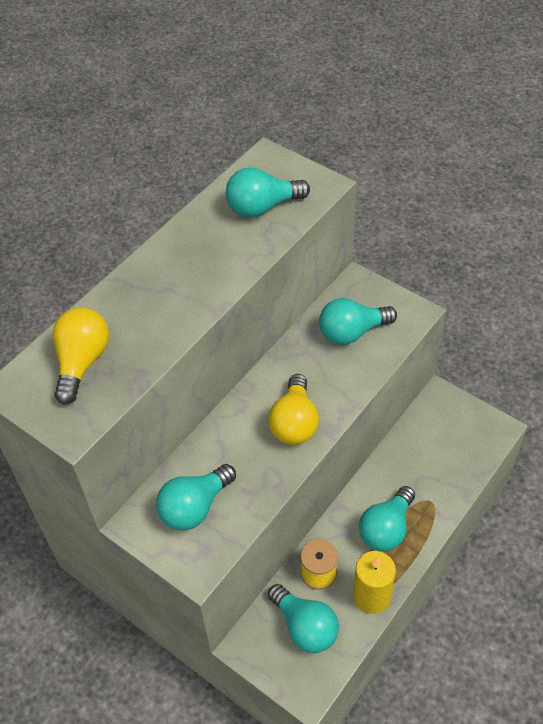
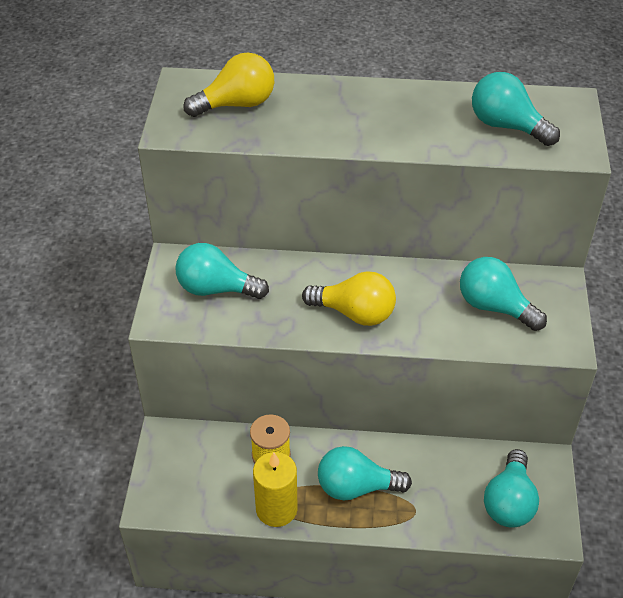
camera: 55 degrees right, 5 degrees down
(294, 422) = (354, 313): yellow light bulb -> yellow light bulb turned 135 degrees counterclockwise
(305, 627) = (211, 471): turquoise light bulb -> turquoise light bulb (509, 502)

